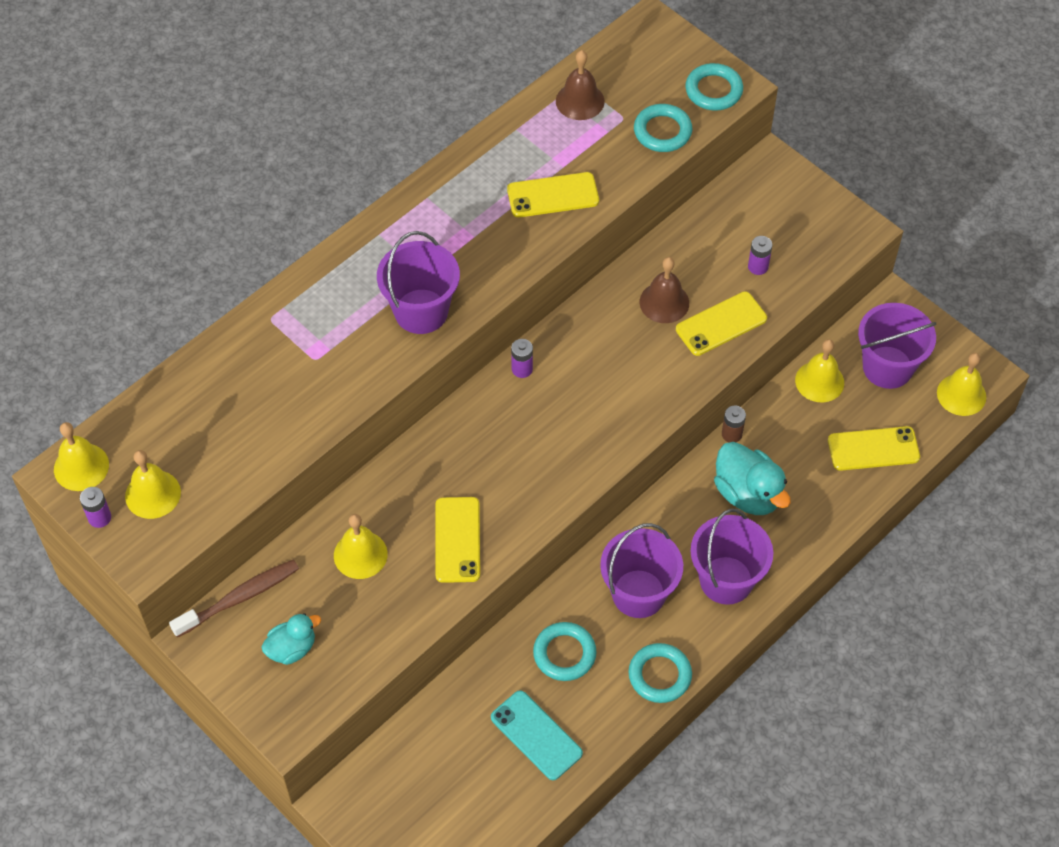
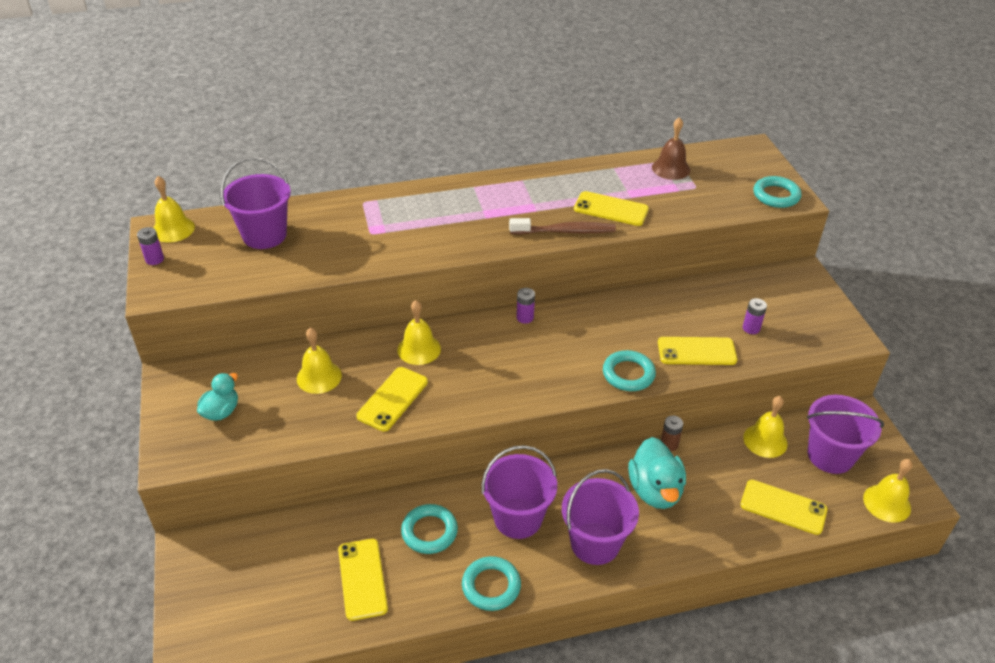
camera: 30 degrees right, 15 degrees down
(153, 494) = (198, 261): yellow bell -> yellow bell (419, 349)
(240, 598) = (218, 365): brown toothbrush -> brown toothbrush (565, 231)
(292, 648) = (221, 412): turquoise duck -> turquoise duck turned 60 degrees counterclockwise
(421, 311) = (464, 235): purple bucket -> purple bucket (264, 235)
(536, 735) = (362, 579): turquoise phone -> yellow phone
(662, 131) = (720, 204): turquoise ring -> turquoise ring (628, 374)
(664, 302) = (661, 321): brown bell -> none

